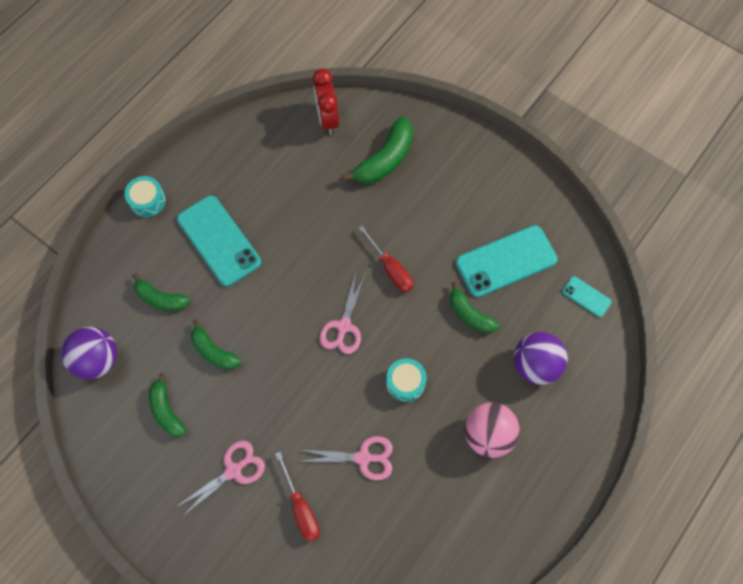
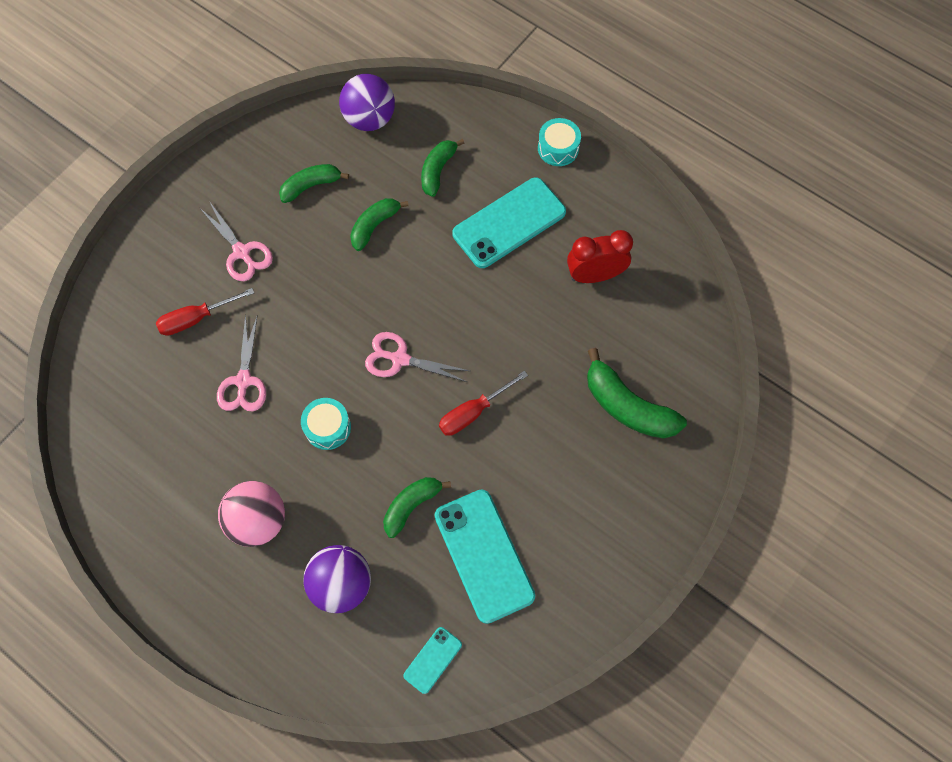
camera: 90 degrees right, 0 degrees up
(327, 119) = (683, 336): red clock -> red clock (595, 275)

